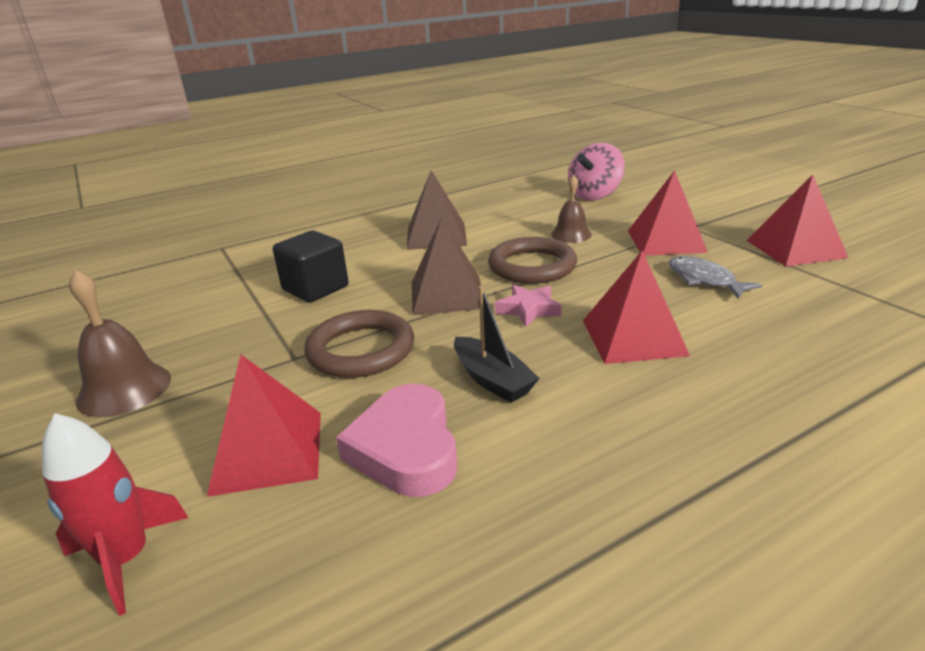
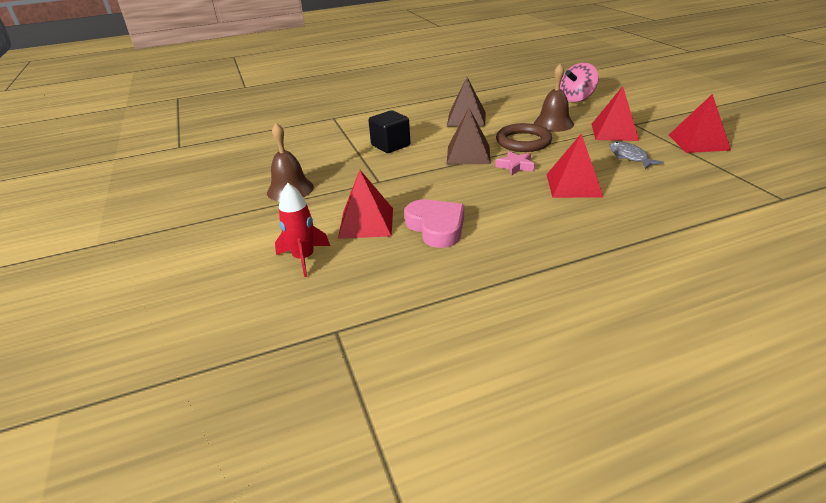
camera: 10 degrees right, 5 degrees up
(361, 350) = (415, 180): brown ring -> none
(406, 448) = (436, 227): pink heart -> pink heart turned 150 degrees clockwise
(492, 380) = (487, 200): black boat -> none
(571, 234) = (553, 123): brown bell -> brown bell, size x1.51

